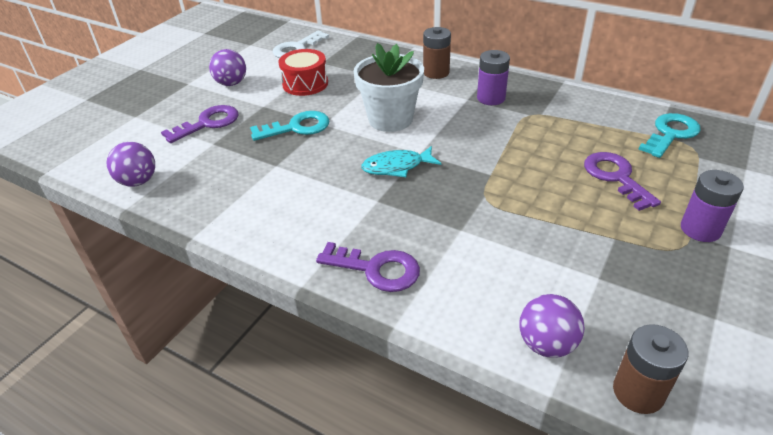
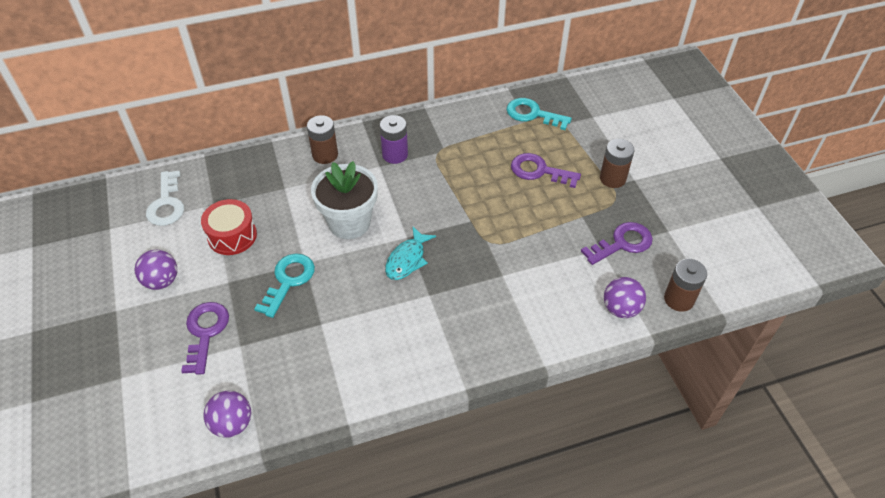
camera: 50 degrees left, 10 degrees up
(376, 269) = (492, 341): purple key -> purple key (622, 243)
(670, 134) = (532, 114): turquoise key -> turquoise key turned 60 degrees counterclockwise
(700, 229) = (612, 178): purple battery -> brown battery

